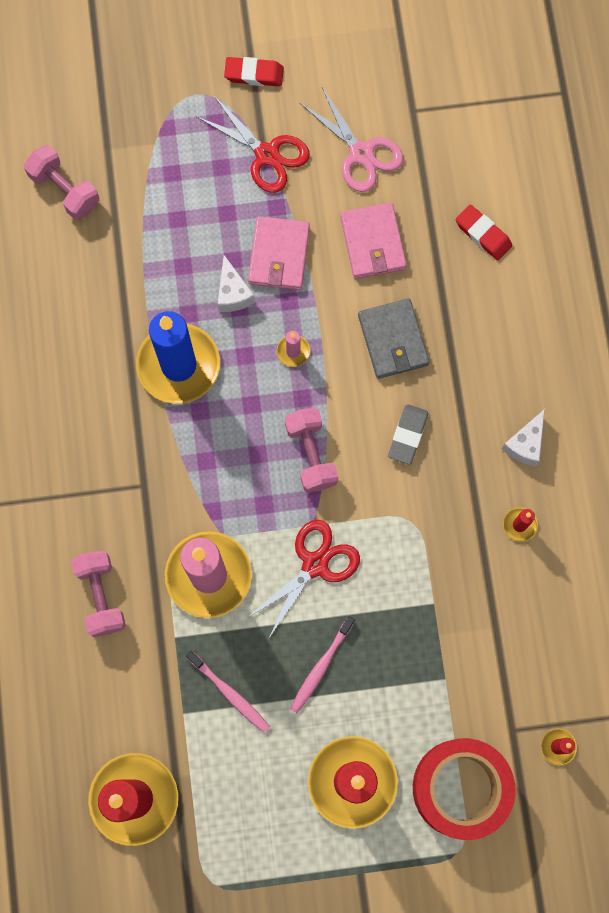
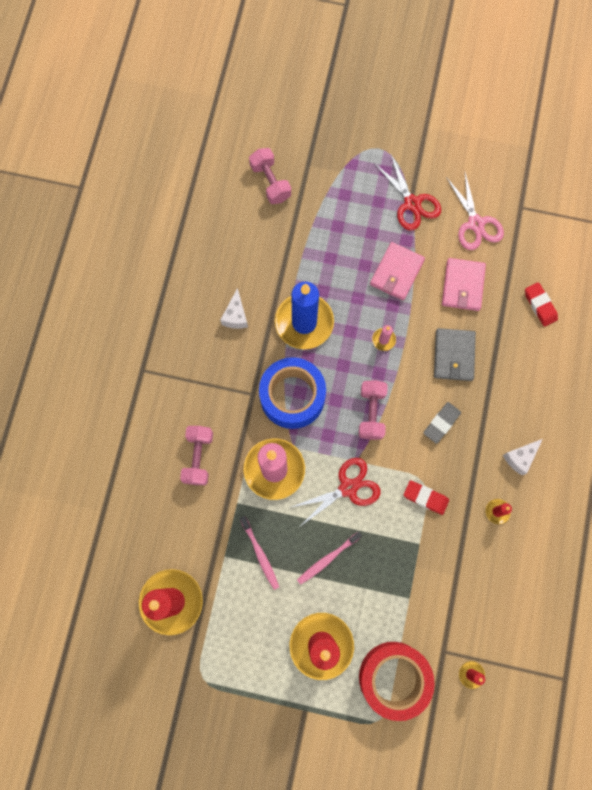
camera: 20 degrees right, 0 degrees up
(198, 470) = (292, 397): none -> blue tape
(233, 293) = (357, 287): white cheese -> white cheese (236, 316)
(254, 74) = (422, 148): red eraser -> red eraser (425, 498)

